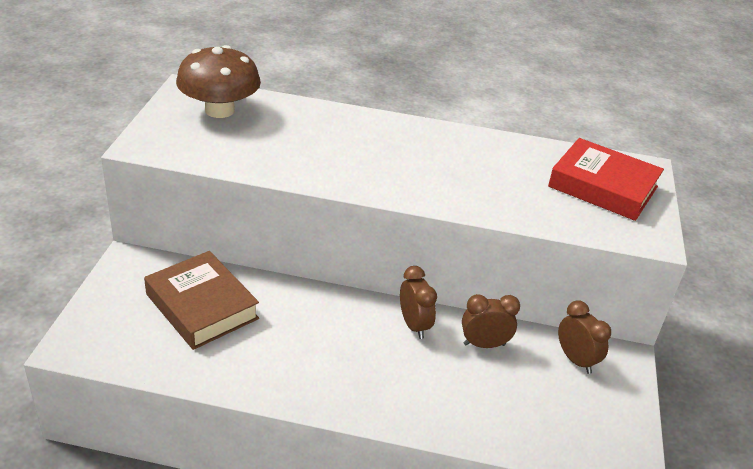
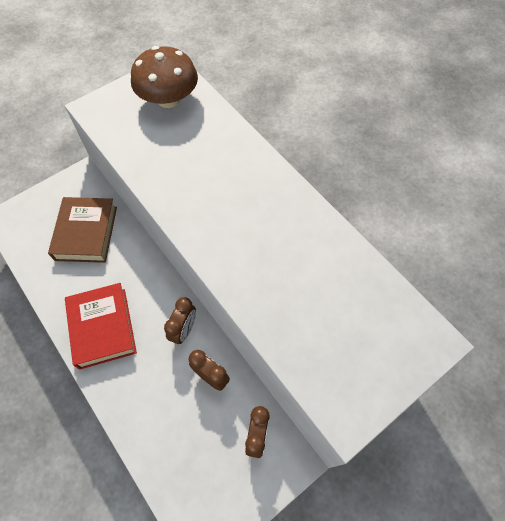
camera: 45 degrees right, 25 degrees up
(603, 187) = (368, 337): red book -> red book (102, 328)

